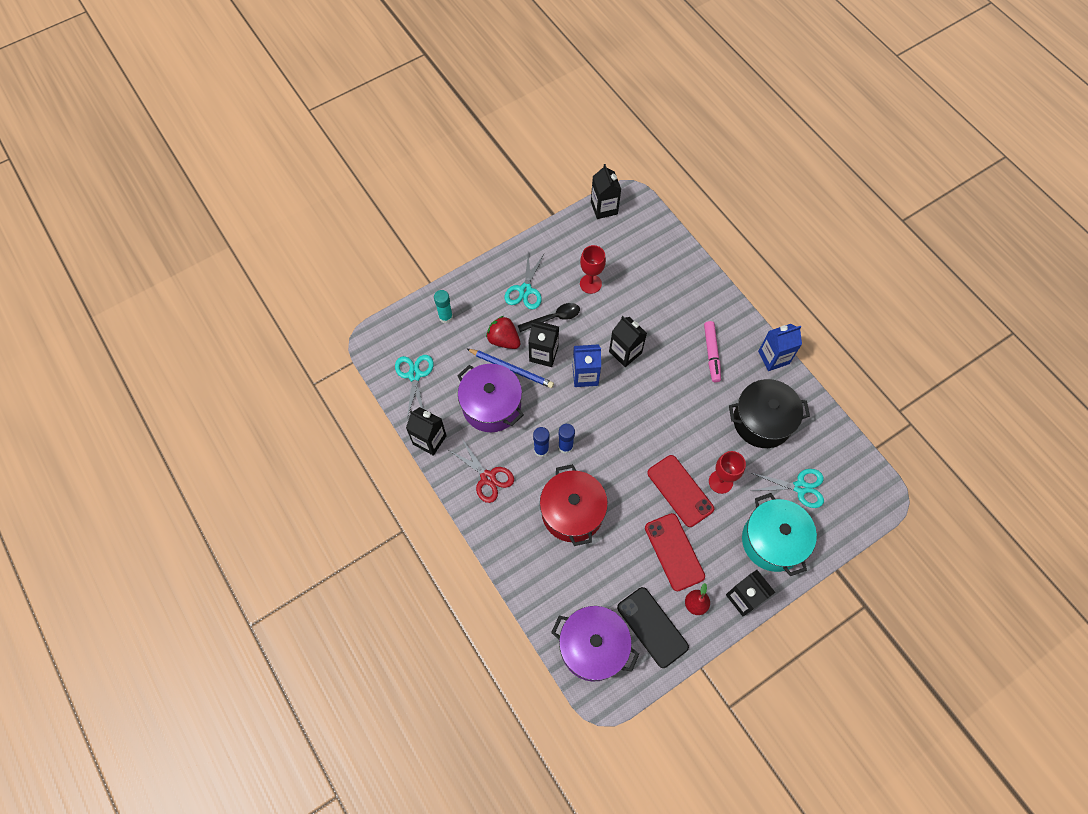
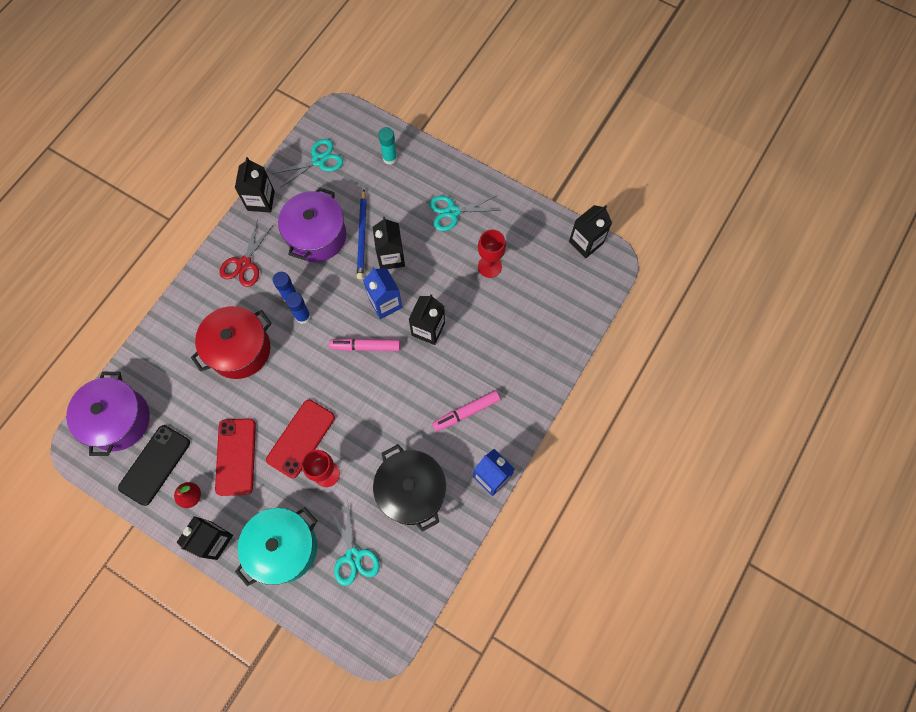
camera: 65 degrees right, 5 degrees up
(503, 340) = (389, 216): red strawberry -> none
(553, 318) = (434, 249): black spoon -> none
(618, 406) = (365, 347): none -> pink marker
(674, 552) = (236, 456): red phone -> red phone turned 45 degrees counterclockwise

